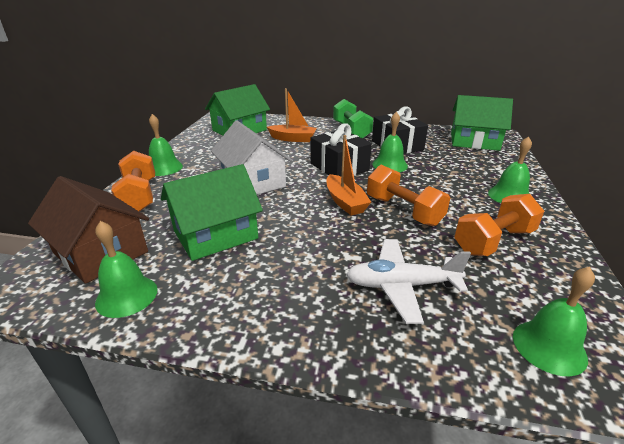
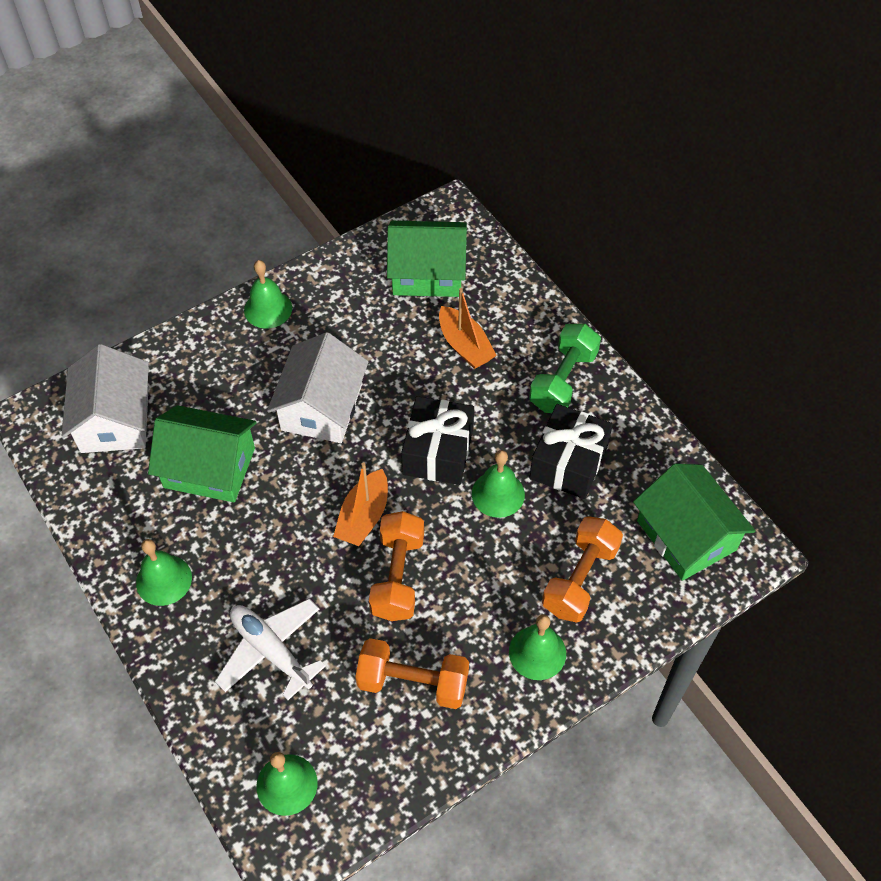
camera: 45 degrees right, 25 degrees up
(101, 252) = (115, 420): brown house -> white house
(126, 296) = (94, 490): green bell -> green bell (164, 580)
(139, 196) = (203, 351): orange dumbbell -> orange dumbbell (580, 579)

